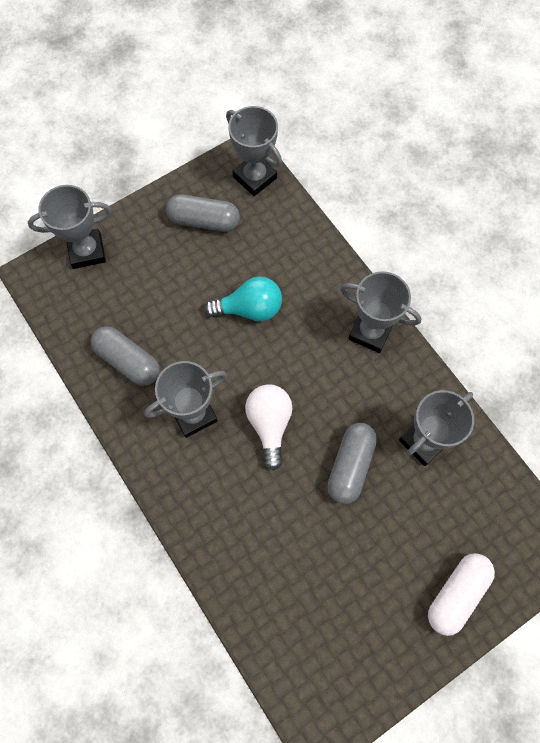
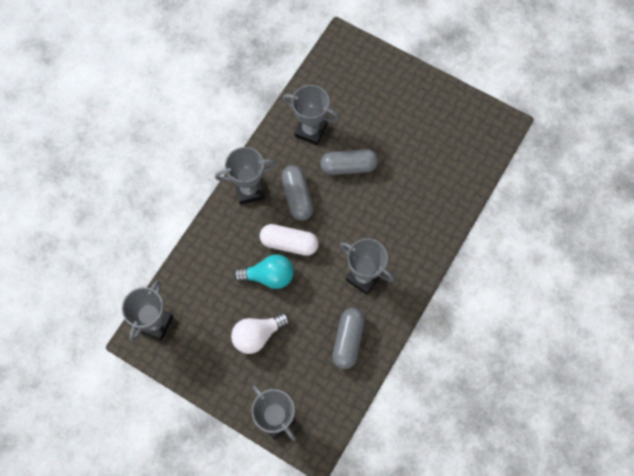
camera: 115 degrees left, 0 degrees up
(204, 221) = (210, 343): grey capsule -> grey capsule (297, 197)
(249, 309) = (269, 276): turquoise light bulb -> turquoise light bulb turned 120 degrees clockwise
(269, 424) = (346, 226): white light bulb -> white light bulb (257, 335)
(370, 332) = (249, 190): grey trophy -> grey trophy turned 75 degrees clockwise
(456, 594) = (394, 82): white capsule -> white capsule (289, 243)

